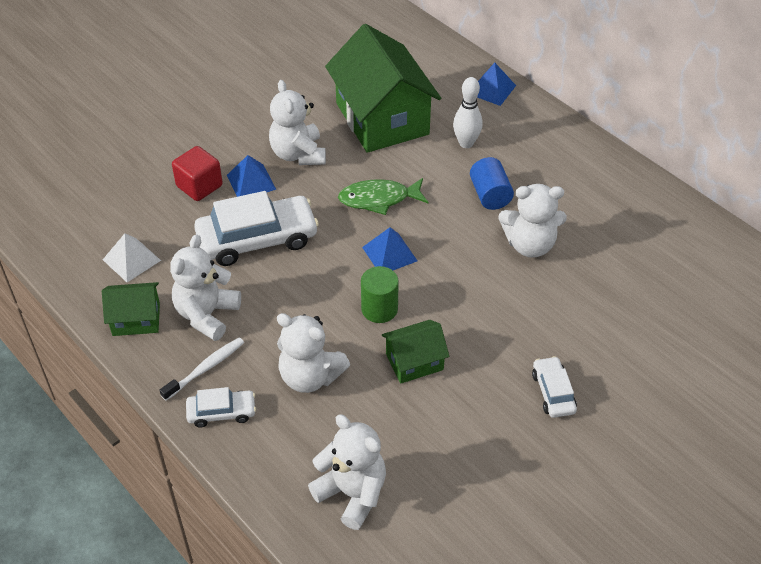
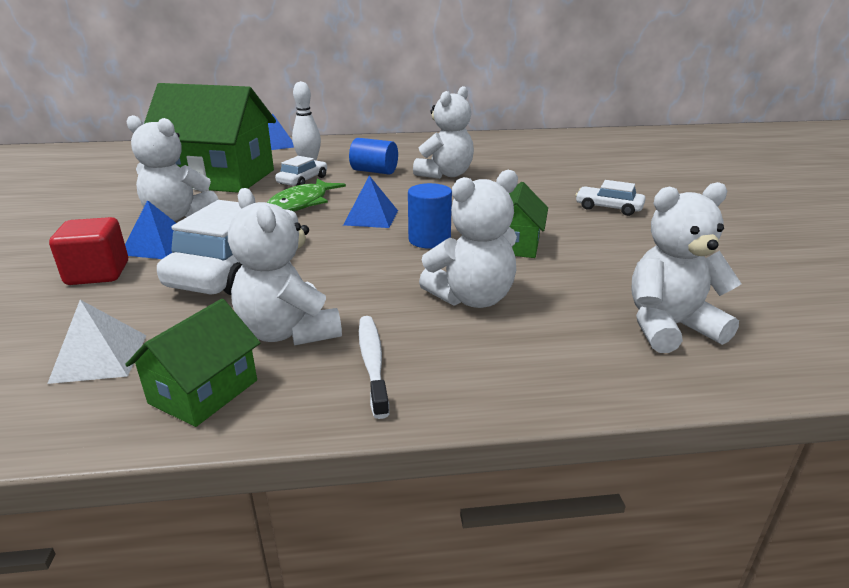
camera: 55 degrees left, 20 degrees down
(221, 412) = (461, 375): white car -> white car (303, 180)
(379, 309) = (429, 240): green cylinder -> blue cylinder

